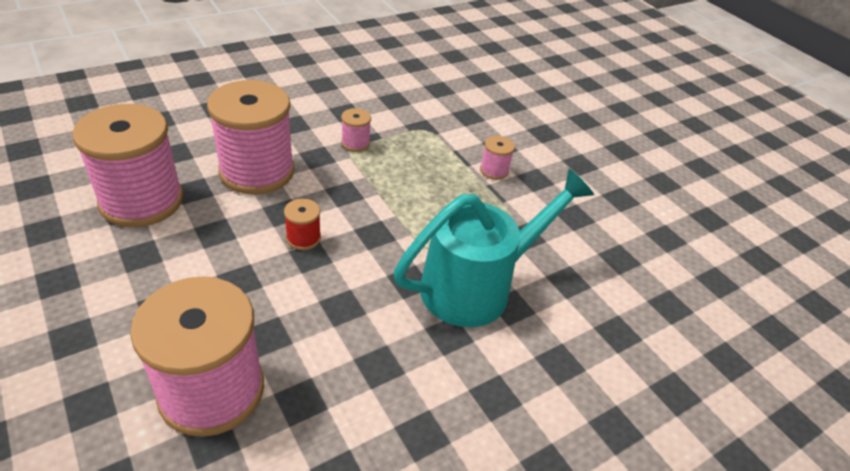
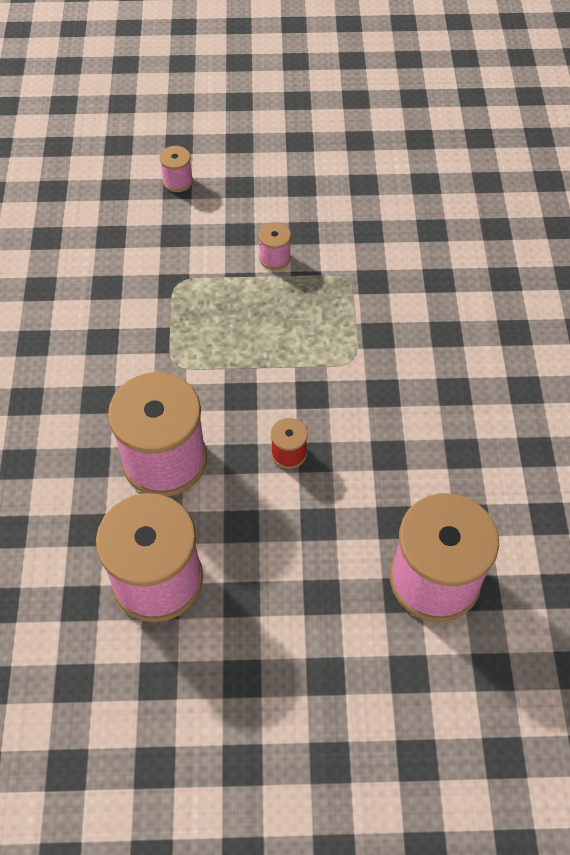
camera: 55 degrees left, 15 degrees up
(355, 143) = (166, 354): pink spool -> pink spool (178, 181)
(478, 286) = (414, 345): turquoise watering can -> none

